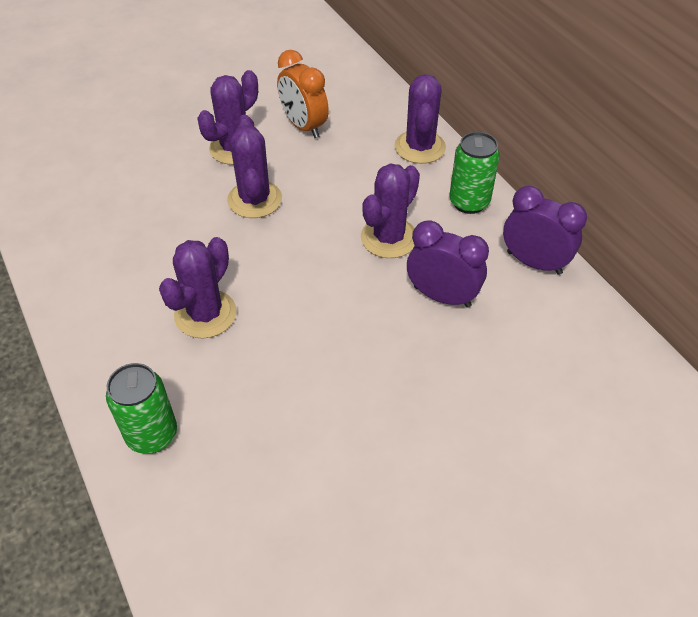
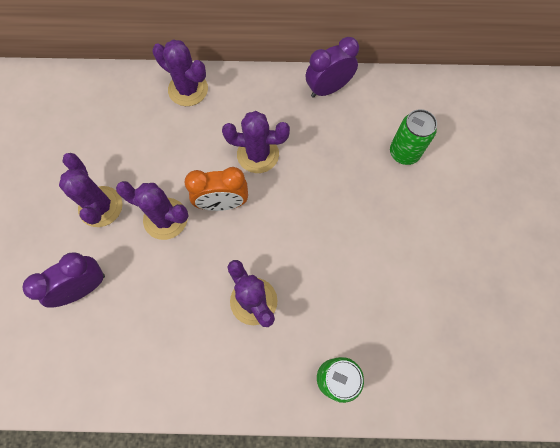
camera: 60 degrees left, 20 degrees up
(304, 126) = (112, 148): orange clock -> orange clock (222, 203)
(389, 238) = (258, 154): purple cactus -> purple cactus turned 60 degrees counterclockwise
(442, 296) = (324, 152): purple clock -> purple clock (84, 288)
(469, 202) = (257, 92): green can -> green can (404, 153)

